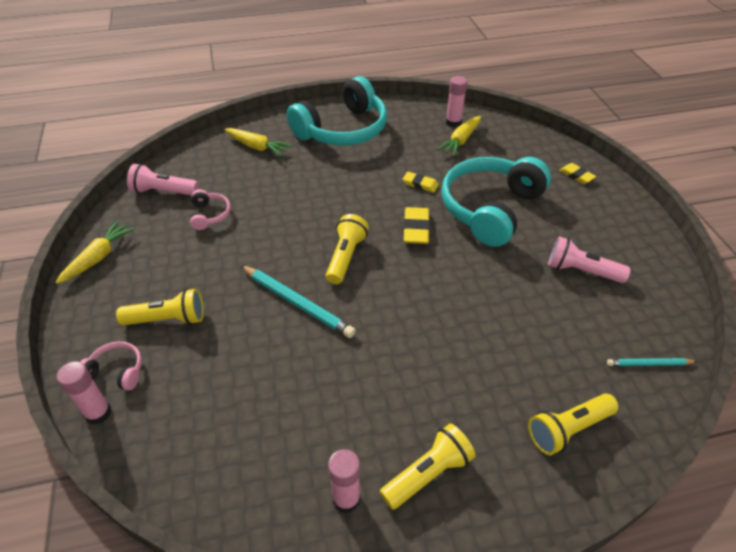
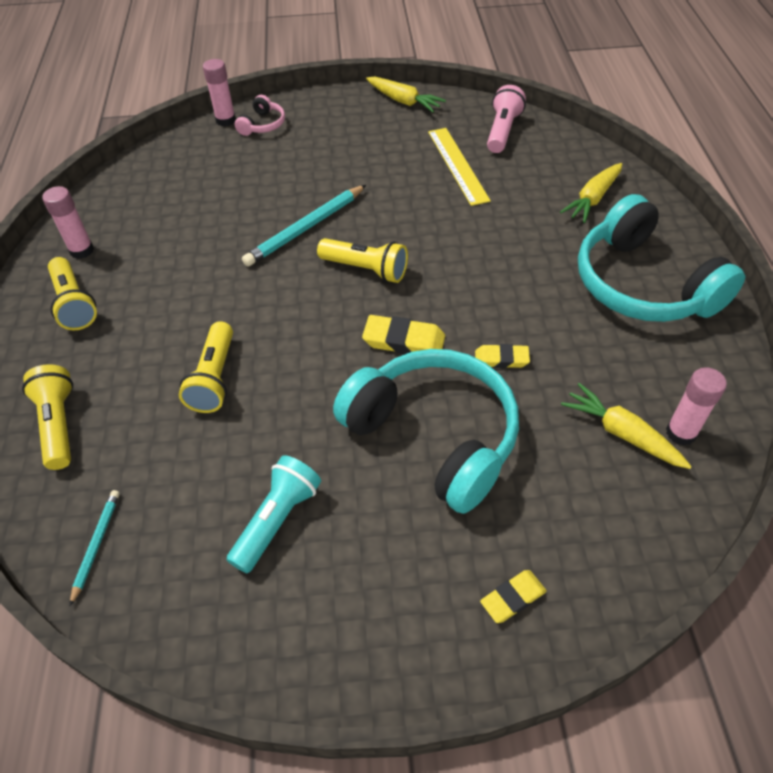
camera: 100 degrees right, 5 degrees up
(168, 319) = (311, 147): yellow flashlight -> yellow flashlight (214, 378)
(210, 215) = (458, 165): pink headphones -> yellow ruler
(420, 184) = (501, 359): yellow eraser -> yellow eraser turned 60 degrees clockwise
(581, 271) = (277, 520): pink flashlight -> turquoise flashlight

